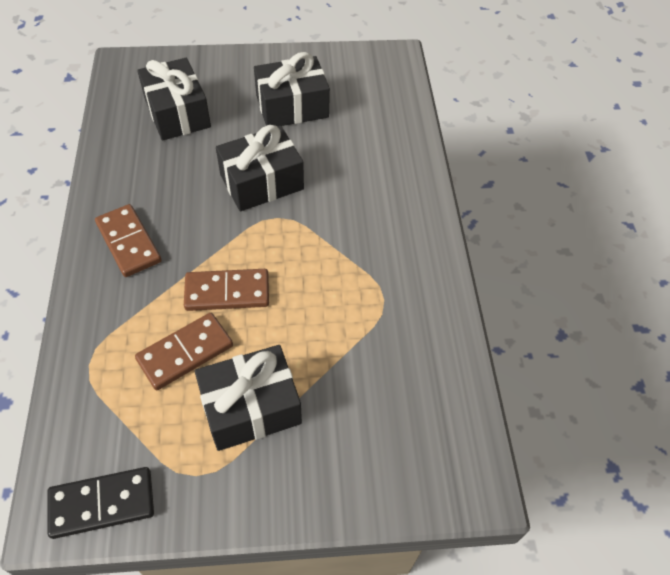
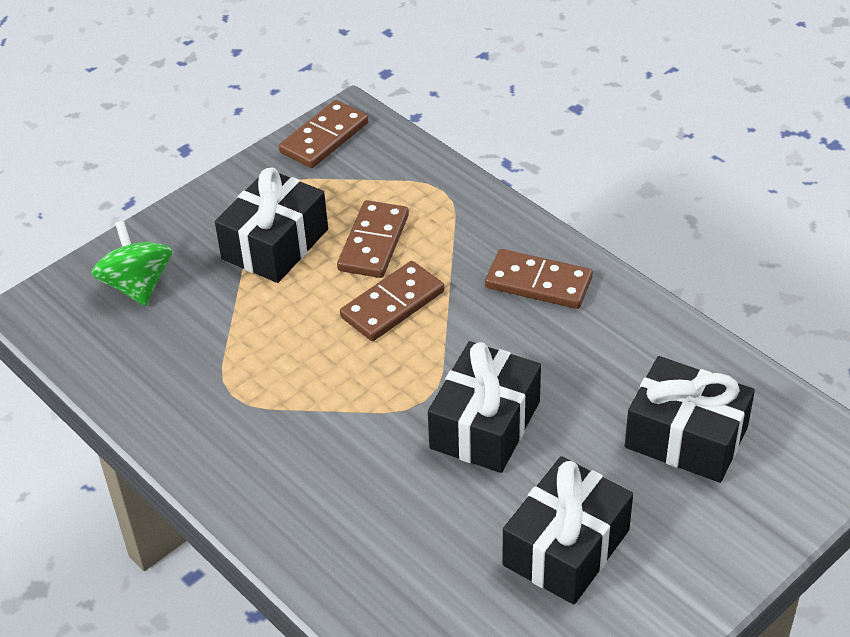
camera: 145 degrees right, 10 degrees down
(102, 504) = (324, 137): black domino -> brown domino
(382, 446) = (137, 285): none -> green spinning top

